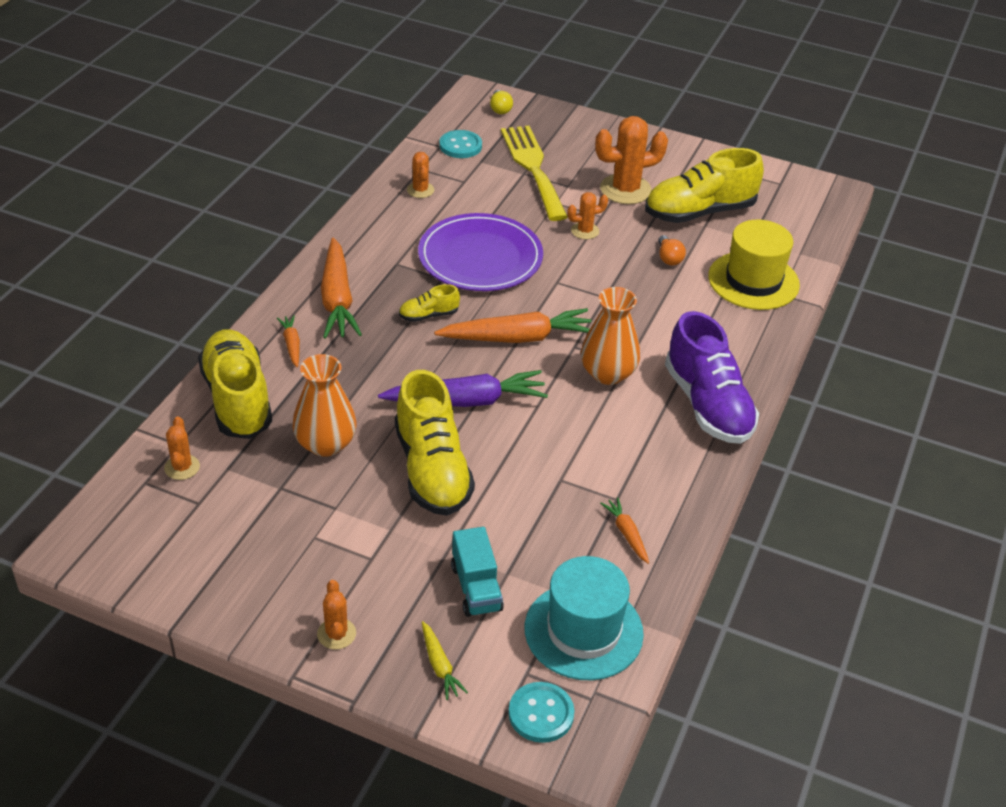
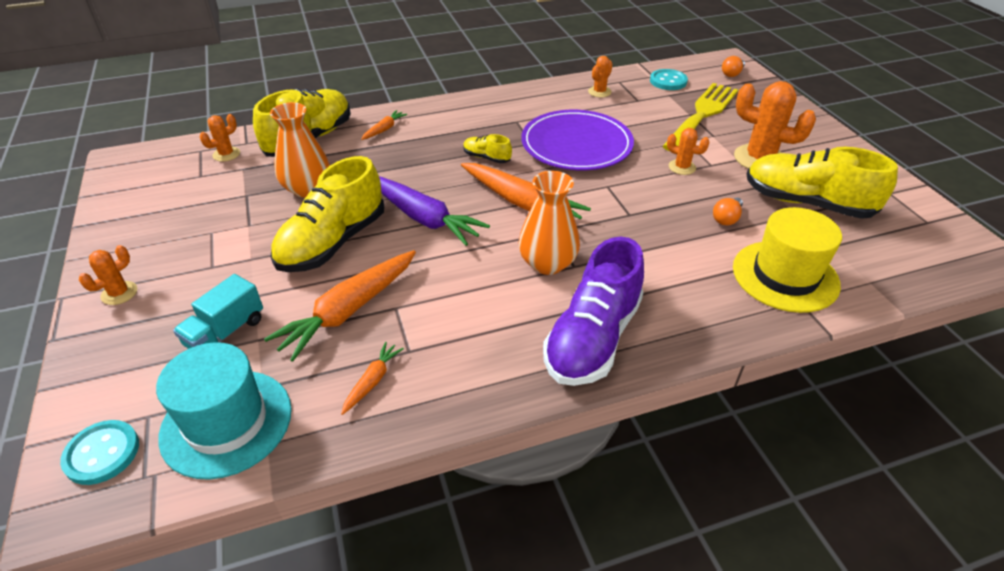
camera: 50 degrees right, 0 degrees up
(337, 299) = (449, 121): orange carrot -> orange carrot (348, 311)
(440, 666) = (121, 362): yellow carrot -> none
(500, 109) = (732, 74): yellow light bulb -> orange light bulb

